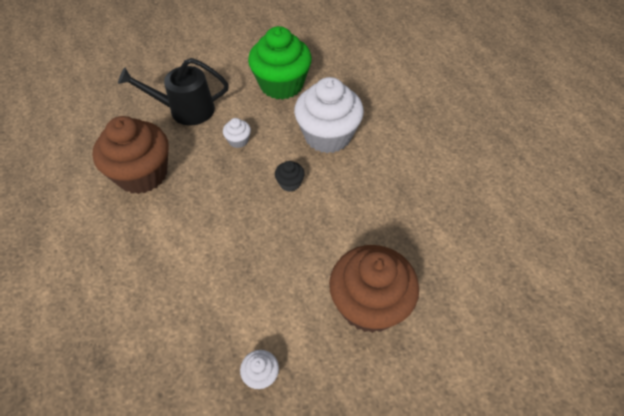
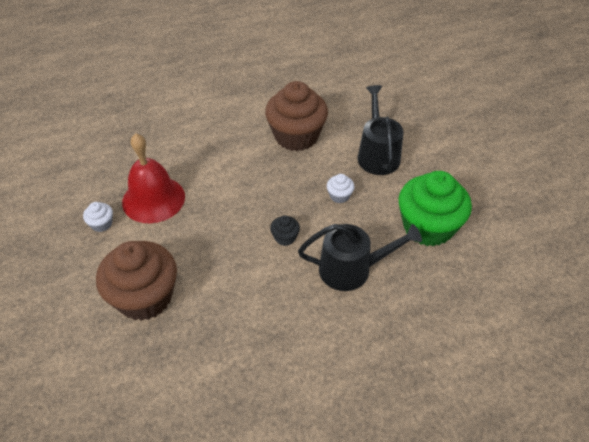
camera: 90 degrees right, 5 degrees down
(223, 316) = (153, 199): none -> red bell
(327, 136) = (351, 269): white cupcake -> black watering can

